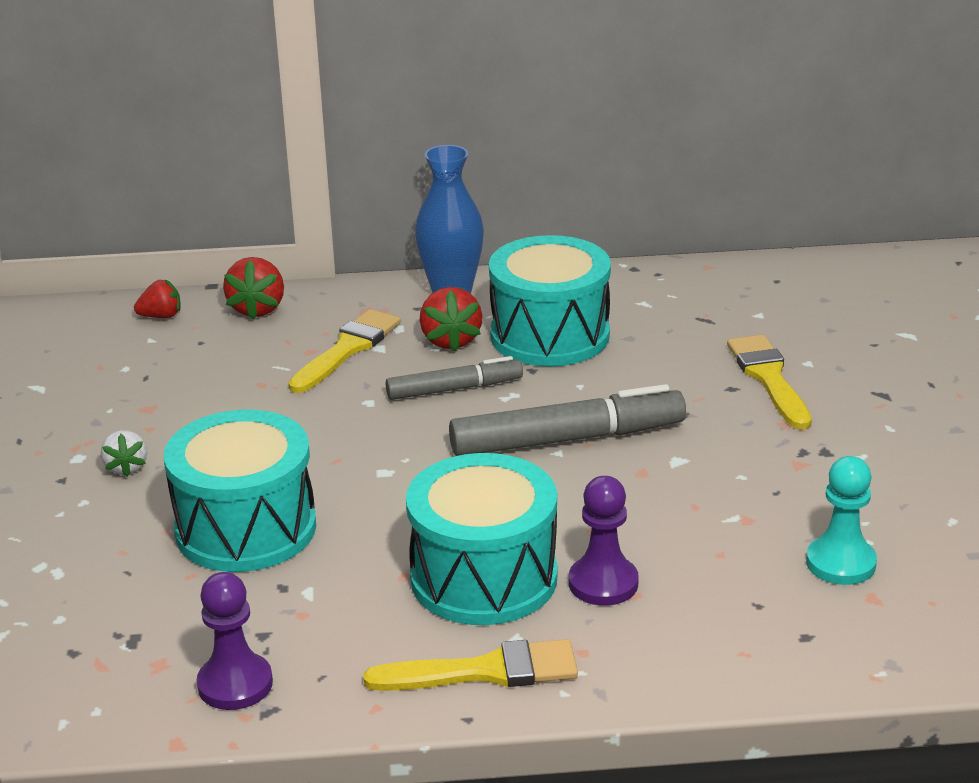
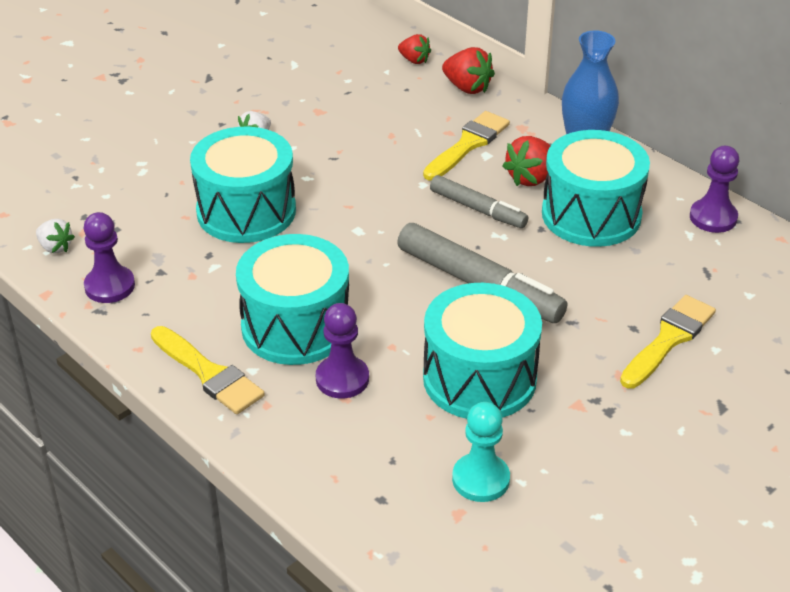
camera: 50 degrees right, 10 degrees up
(99, 699) = (55, 247): none -> white strawberry
(257, 309) = (467, 88): red strawberry -> red strawberry turned 105 degrees counterclockwise
(347, 349) = (468, 144): yellow brush -> yellow brush turned 45 degrees counterclockwise
(638, 282) = (713, 217): none -> purple pawn
(701, 500) = (479, 378): none -> turquoise drum

